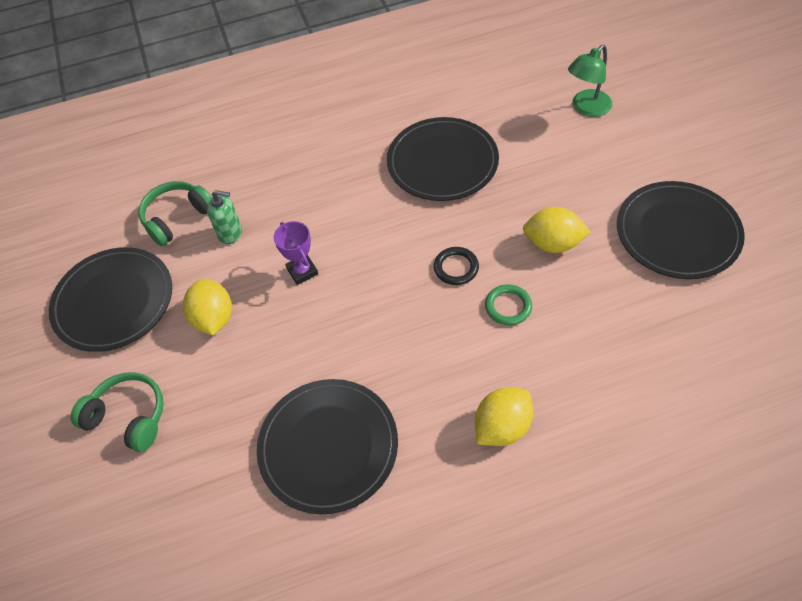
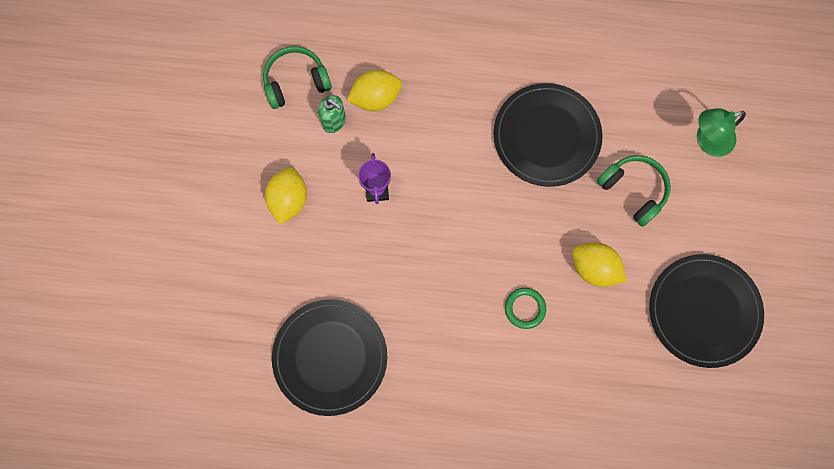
camera: 20 degrees right, 20 degrees up
(114, 301) = (216, 143): black plate -> none
(129, 417) = (194, 256): green headphones -> green headphones (633, 190)
(456, 268) = (502, 251): black ring -> none
(502, 427) = (464, 407): yellow lemon -> yellow lemon (375, 98)

